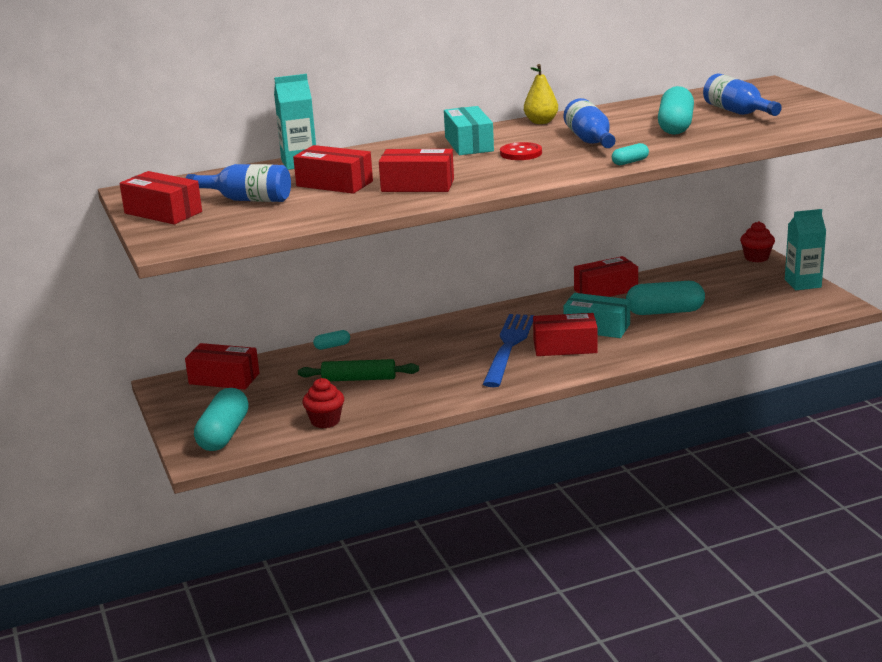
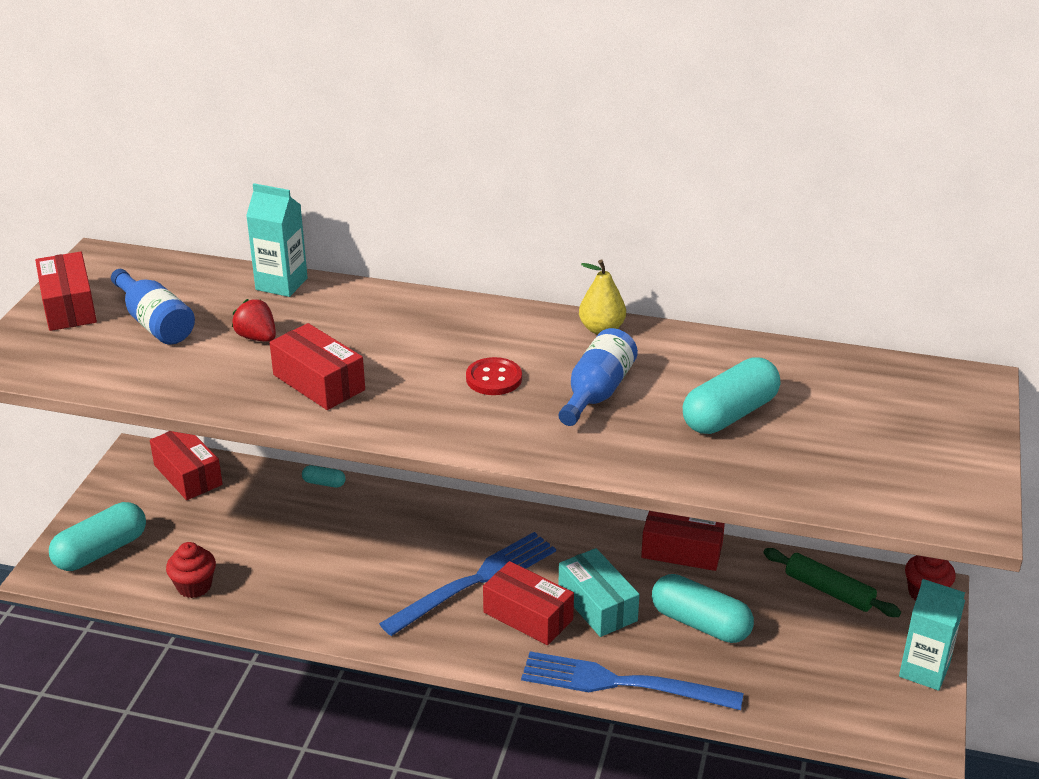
camera: 35 degrees right, 10 degrees up
(334, 184) = (257, 337): red box -> red strawberry
(359, 379) = (290, 545): green rolling pin -> green rolling pin (829, 591)
(469, 144) = (471, 333): turquoise box -> none
(630, 162) = (573, 458): turquoise capsule -> none
(663, 349) = (621, 683): none -> blue fork
(737, 112) = (845, 424): blue bottle -> none

